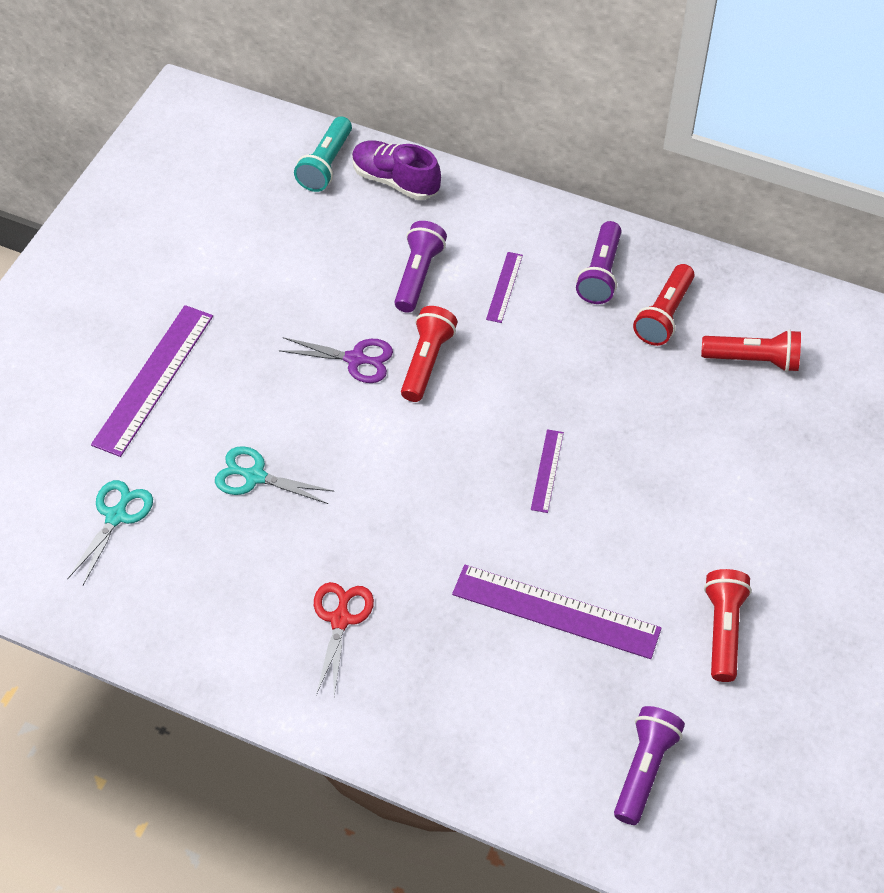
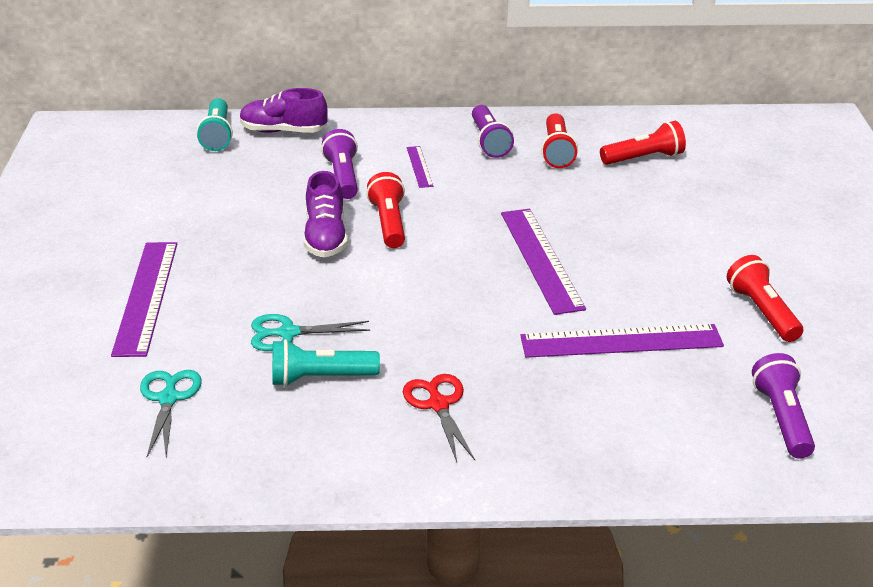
camera: 25 degrees left, 20 degrees down
(254, 544) = (320, 378): none -> turquoise flashlight
(355, 359) = (326, 237): purple scissors -> purple shoe
(547, 470) = (541, 259): purple ruler -> purple ruler, size x2.01

